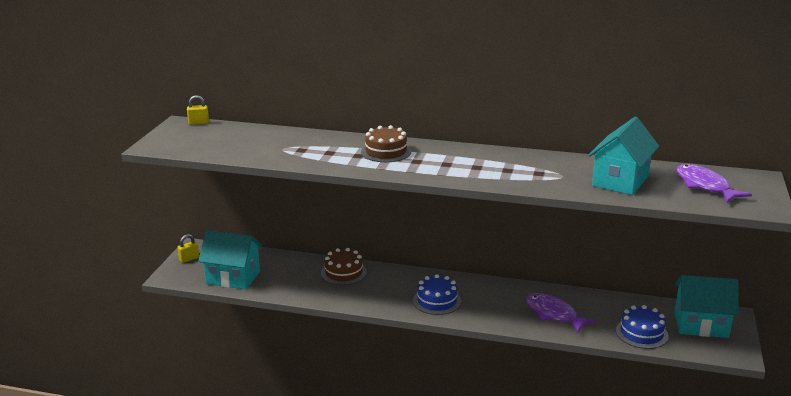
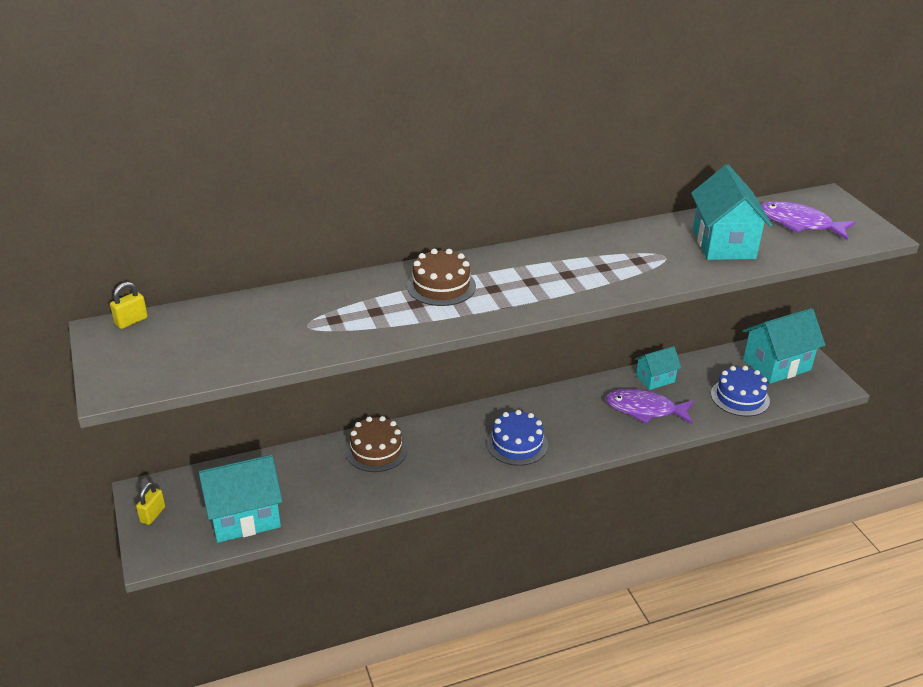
camera: 35 degrees left, 10 degrees up
(585, 300) = (655, 379): none -> turquoise house

